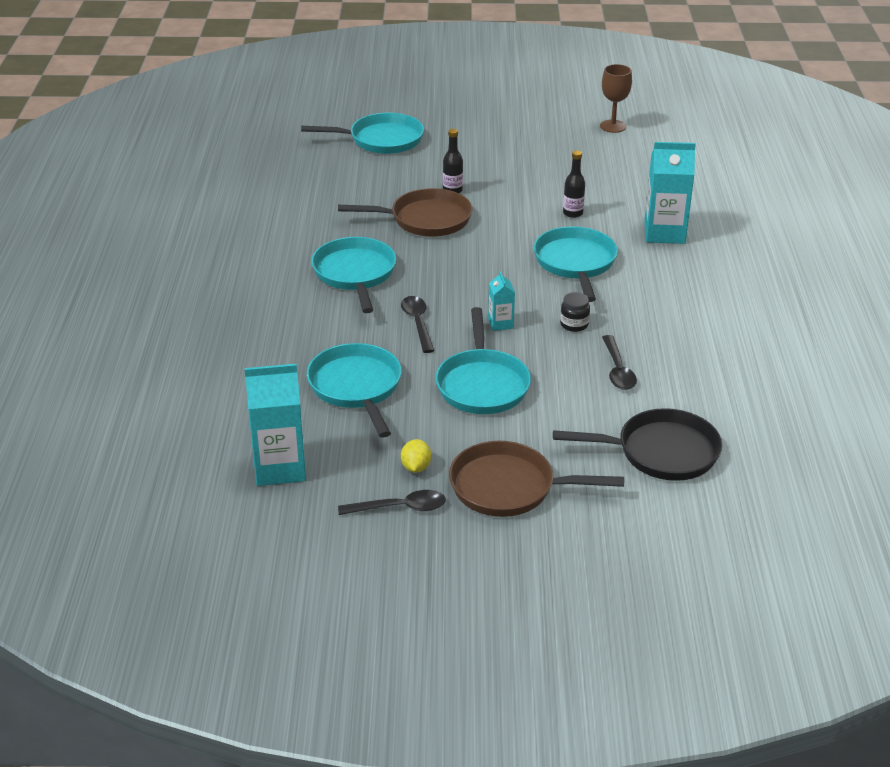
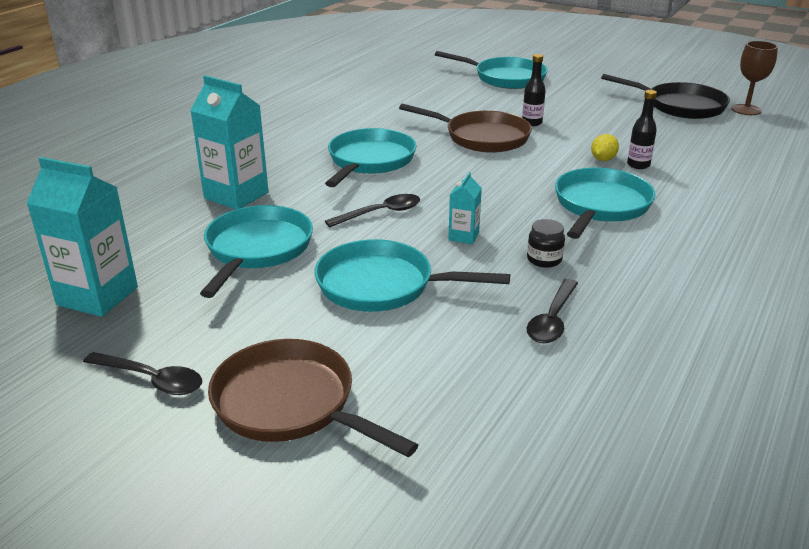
camera: 30 degrees right, 5 degrees down
(416, 467) = (219, 343): yellow lemon -> yellow lemon (603, 159)
(417, 323) = (380, 213): black spoon -> black spoon turned 45 degrees clockwise
(482, 384) = (383, 285): turquoise pan -> turquoise pan turned 75 degrees clockwise
(660, 452) = (520, 434): black pan -> black pan (680, 106)
(664, 233) = (731, 204): turquoise carton -> turquoise carton (236, 195)

